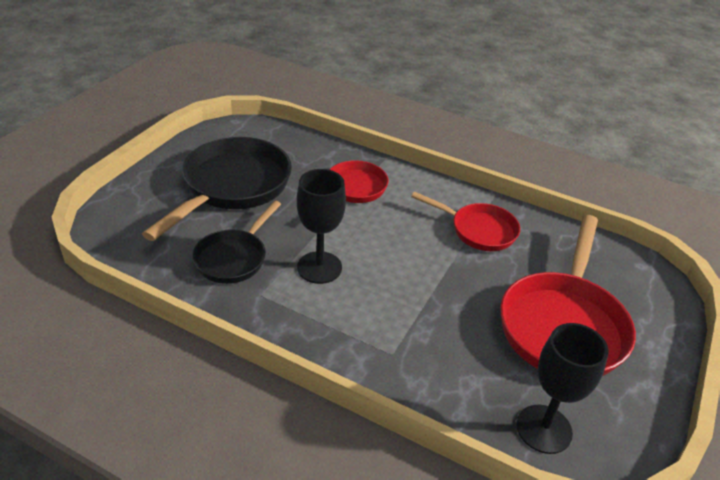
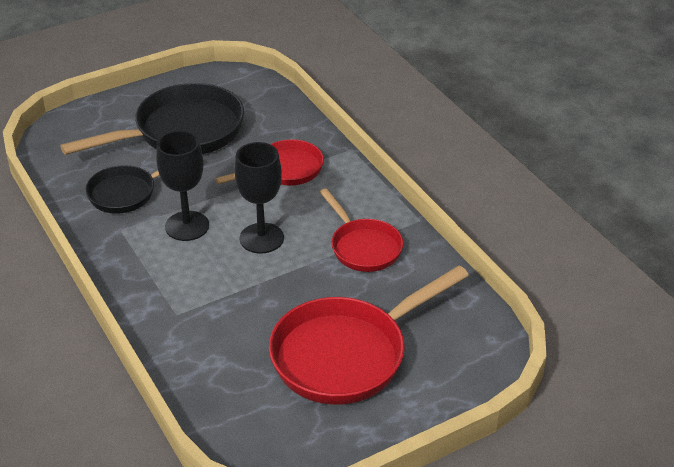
camera: 35 degrees right, 0 degrees up
(544, 429) = (236, 418): black goblet -> black goblet (261, 238)

